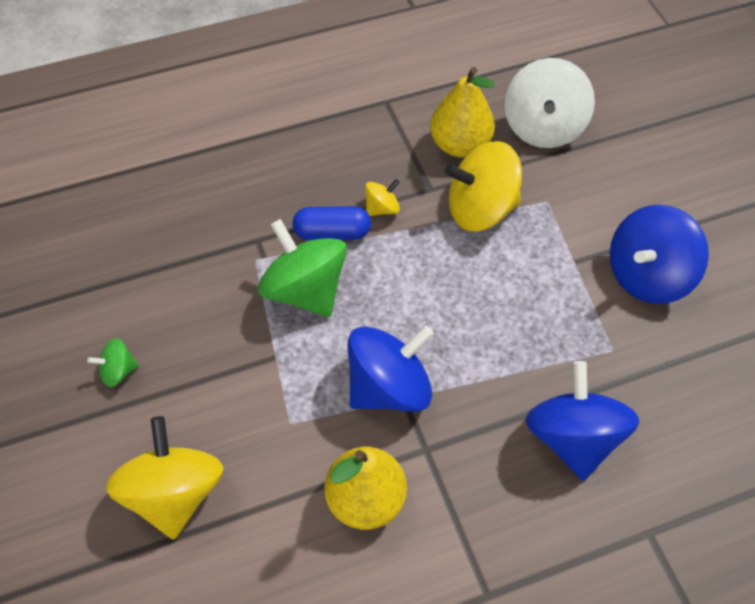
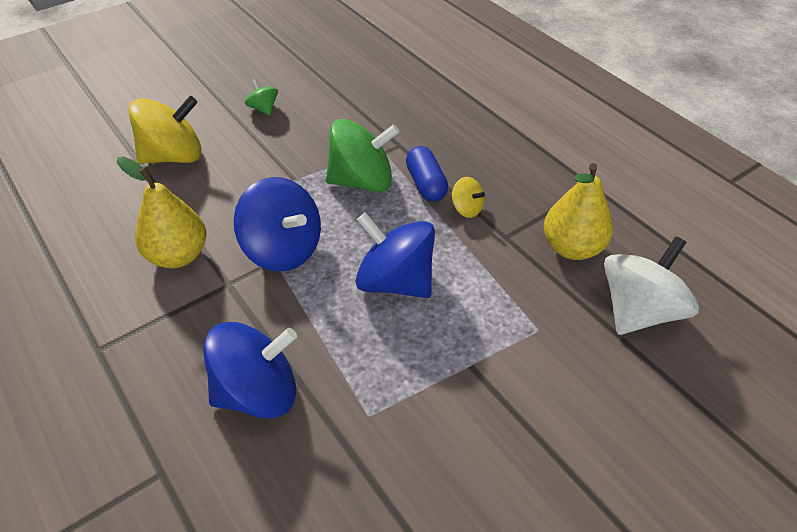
camera: 75 degrees right, 10 degrees down
(305, 290) = (362, 181): green spinning top -> green spinning top turned 45 degrees clockwise
(480, 209) = (500, 277): yellow spinning top -> none
(543, 127) = (639, 311): white spinning top -> white spinning top turned 135 degrees clockwise
(647, 275) = (479, 438): blue spinning top -> blue spinning top (395, 281)

